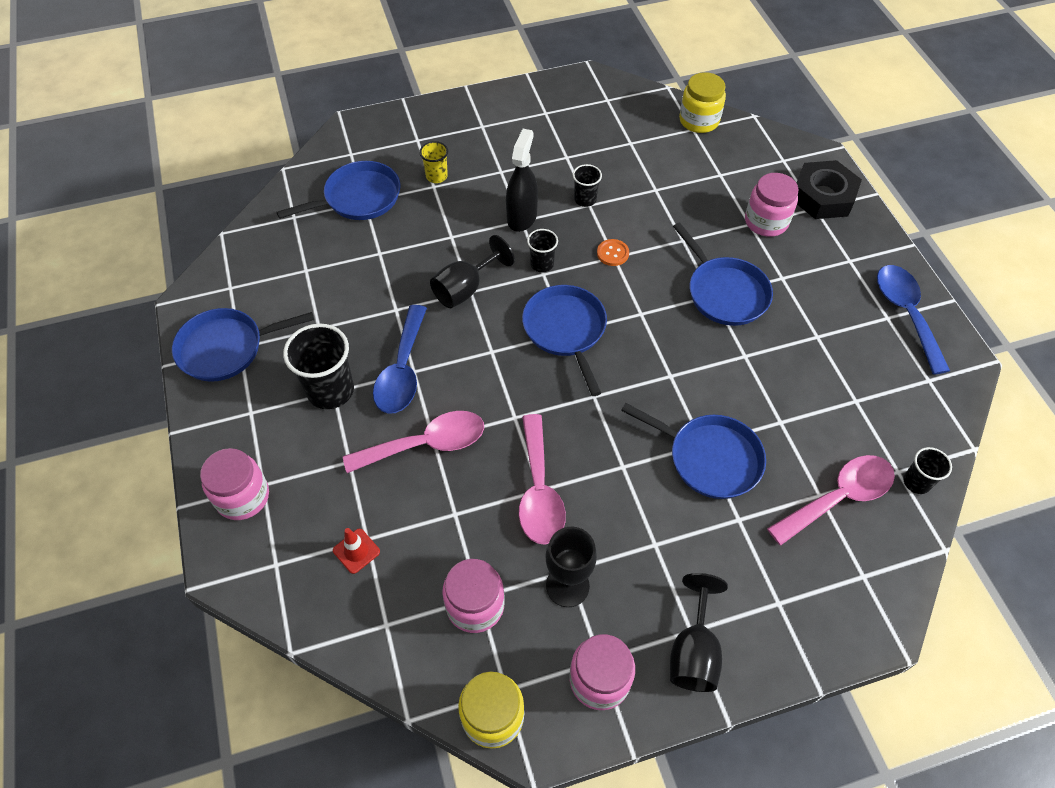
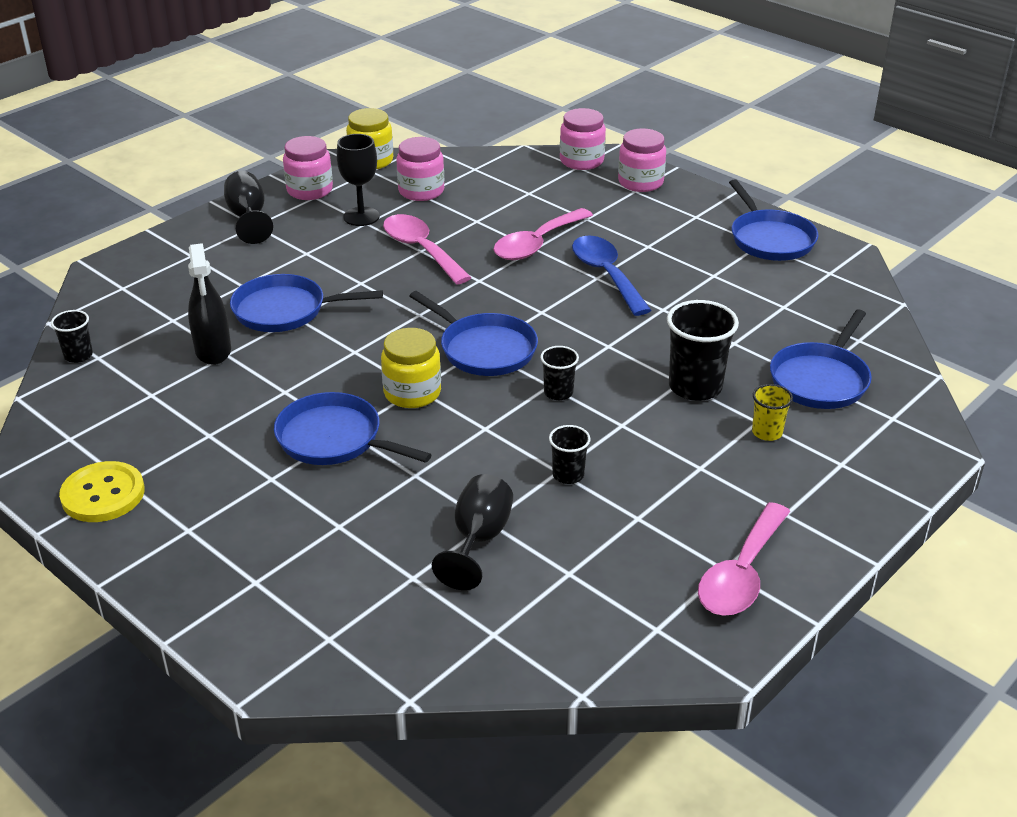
camera: 150 degrees right, 20 degrees down
(226, 348) = (770, 239): blue pan -> blue pan turned 120 degrees clockwise
(330, 390) = (650, 245): black cup -> black cup (695, 387)
(356, 551) = (529, 186): red traffic cone -> none
(465, 289) = (615, 346): black goblet -> black goblet (478, 540)
(522, 217) = (624, 428): black spray bottle -> black spray bottle (213, 350)
(612, 253) = (489, 430): orange button -> none
(699, 120) = (492, 652): yellow jar -> yellow jar (412, 393)
(766, 222) = (318, 536): pink jar -> pink jar (581, 161)
(823, 196) = (249, 604): black nut -> none
(838, 497) = (154, 323): pink spoon -> pink spoon (741, 574)
(906, 313) = (103, 494): blue spoon -> yellow button

